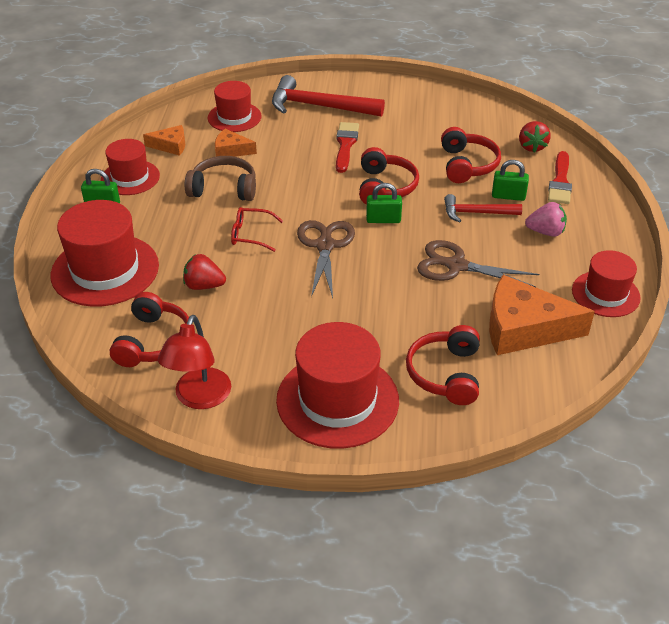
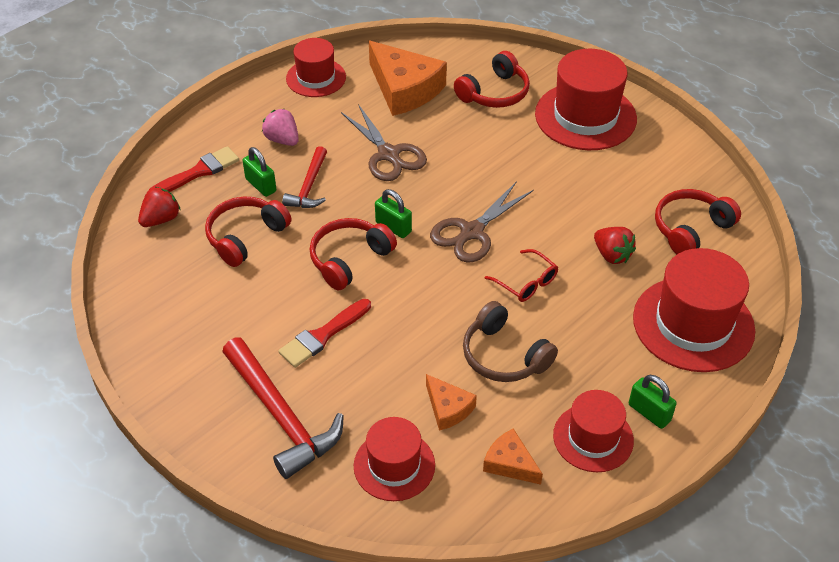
camera: 140 degrees left, 5 degrees up
(199, 398) = (683, 168): red lamp -> none
(477, 213) = (309, 186): red hammer -> red hammer turned 60 degrees clockwise

